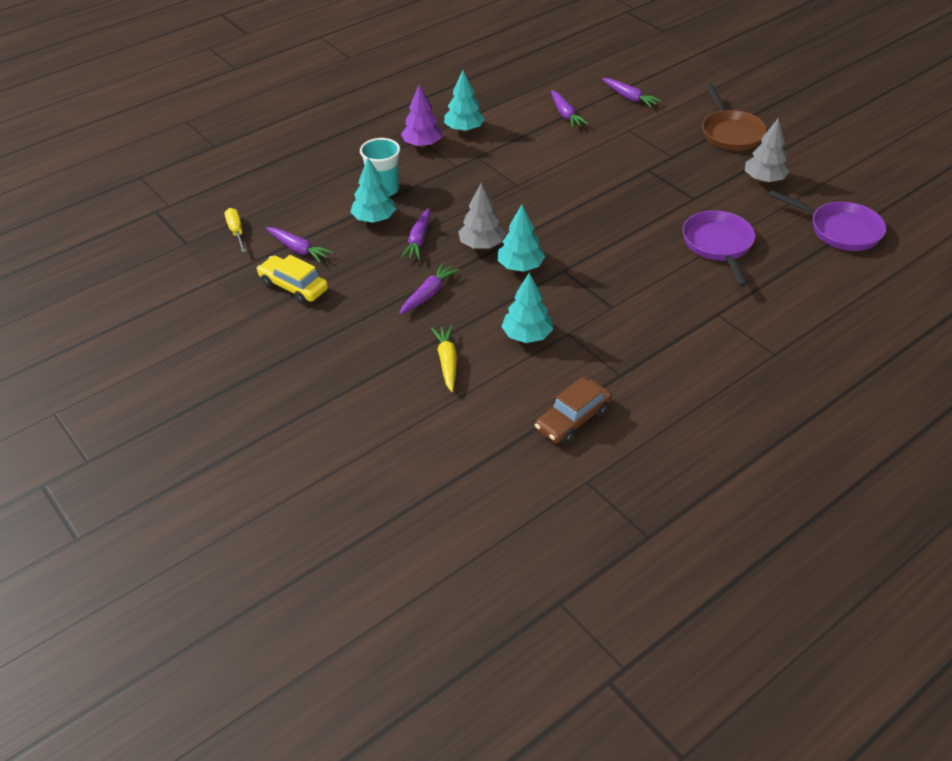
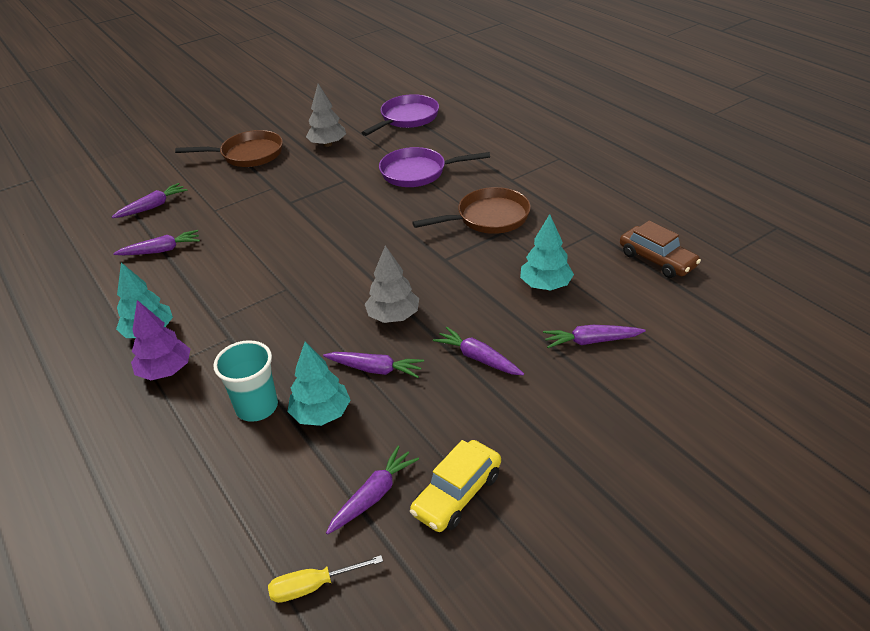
camera: 85 degrees left, 5 degrees down
(447, 362) = (591, 341): yellow carrot -> purple carrot
(520, 266) = (435, 288): turquoise tree -> none
(637, 297) = (488, 218): none -> brown pan

